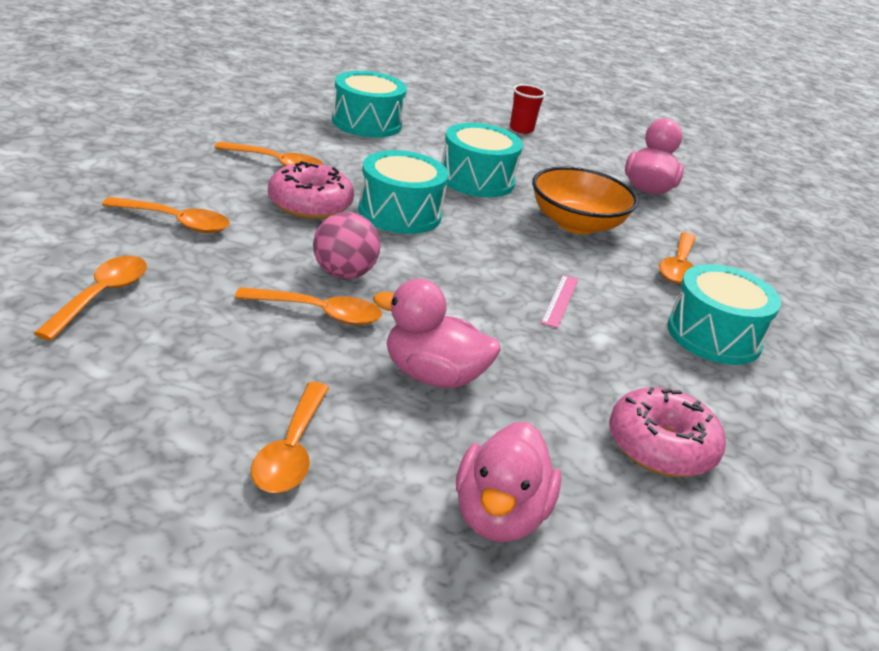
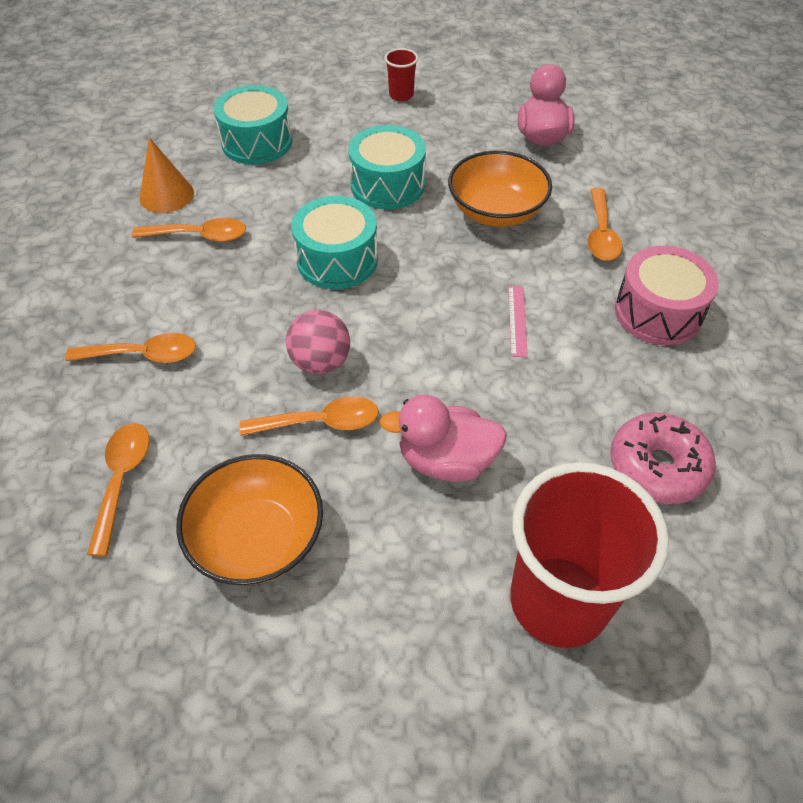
camera: 10 degrees left, 20 degrees up
(206, 374) = (257, 539): none -> orange bowl
(263, 132) = (166, 195): none -> orange cone
(291, 451) = (366, 599): orange spoon -> none
(310, 204) = (253, 281): pink donut -> none
(499, 516) = (558, 601): pink duck -> red cup
(714, 336) = (658, 312): turquoise drum -> pink drum

